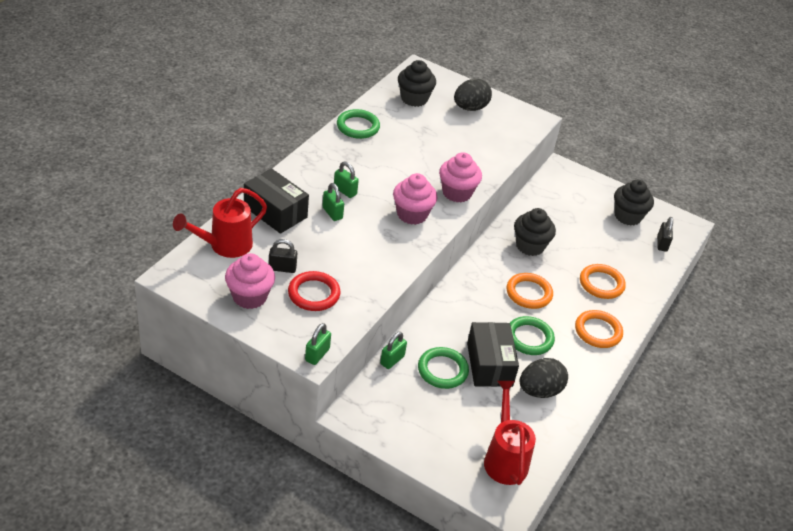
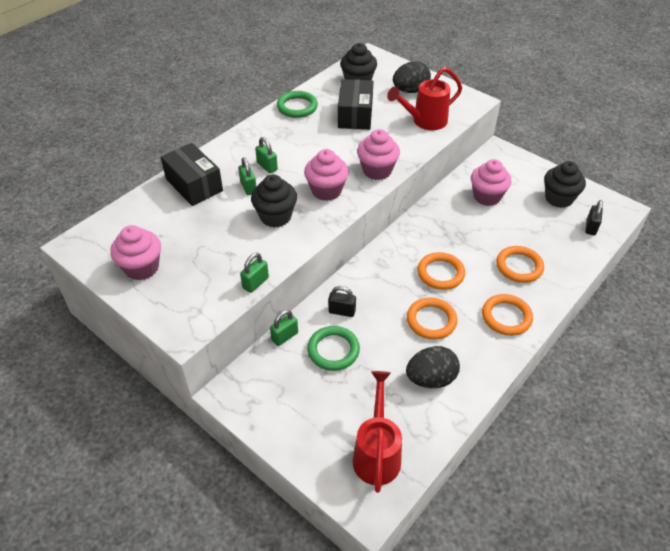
camera: 15 degrees right, 5 degrees up
(225, 246) = (135, 216): red watering can -> red watering can (425, 121)
(282, 268) = (183, 240): black padlock -> black padlock (342, 311)
(314, 294) = (205, 267): red ring -> none
(317, 354) = (189, 332): green padlock -> green padlock (255, 283)
(489, 364) = (383, 347): black box -> black box (355, 115)
(529, 338) = (431, 320): green ring -> orange ring
(530, 246) = (451, 225): black cupcake -> black cupcake (275, 216)
(558, 216) = (487, 196): none -> pink cupcake

